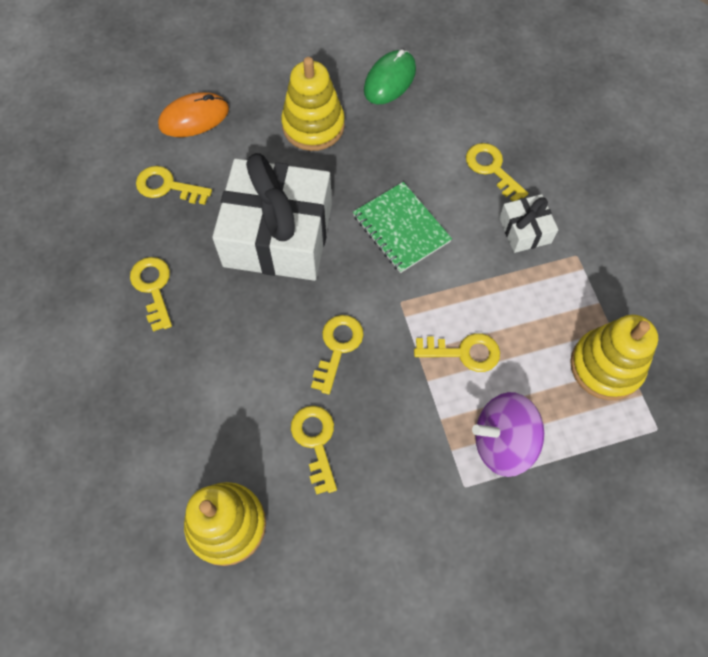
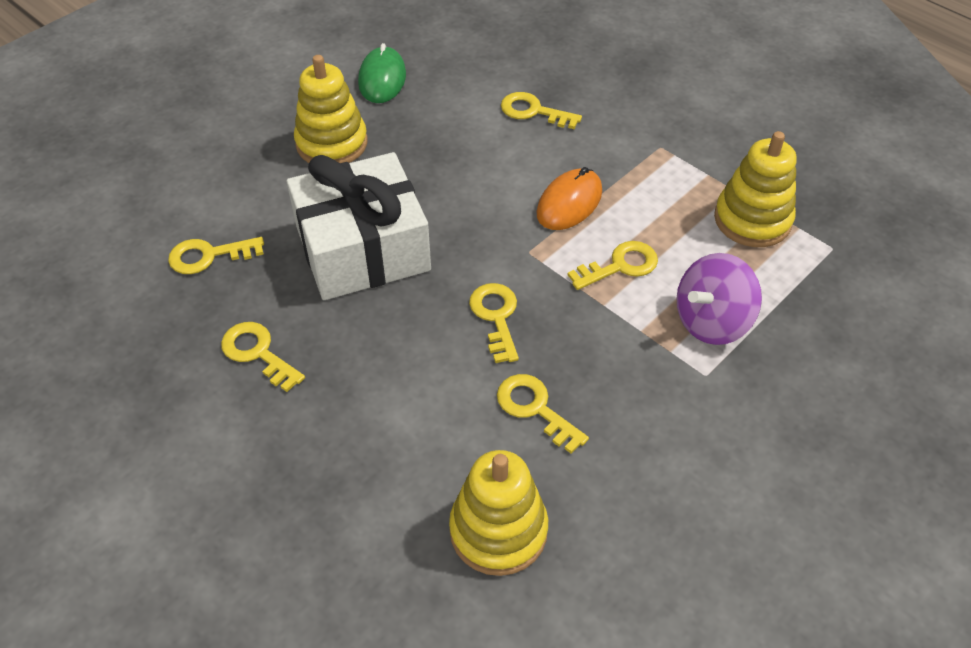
camera: 30 degrees left, 15 degrees down
(194, 117) = (196, 184): orange mouse -> orange mouse (569, 203)
(401, 228) = (484, 192): green notebook -> none
(525, 230) = (600, 146): white gift -> none

